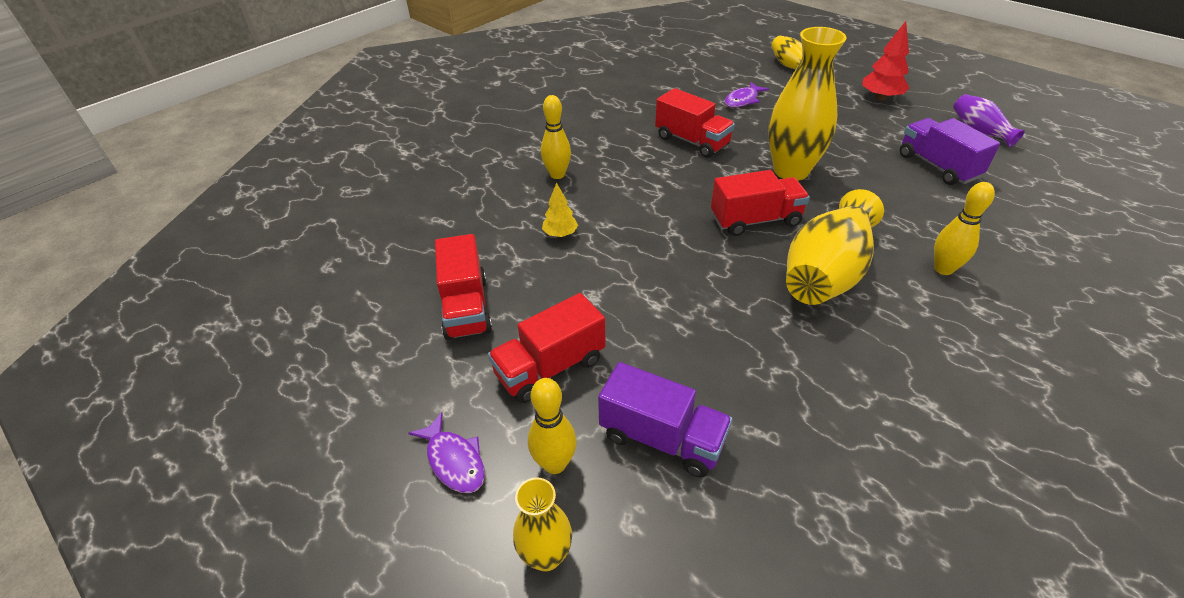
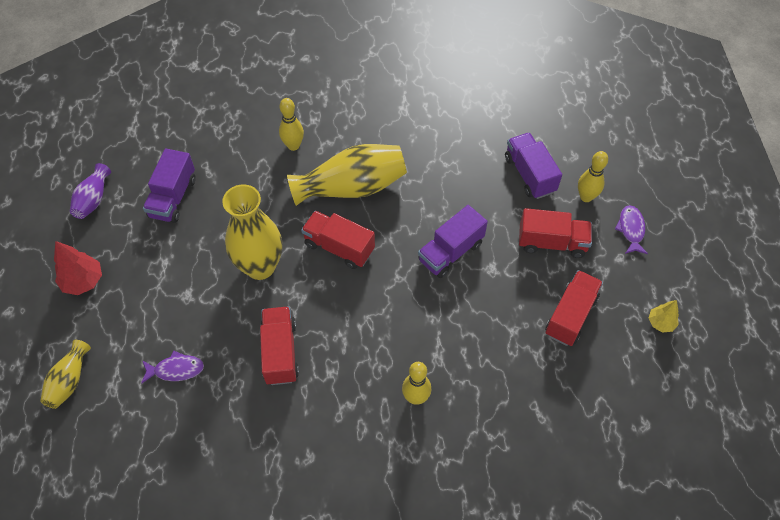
camera: 140 degrees left, 15 degrees up
(546, 555) = (615, 168): yellow vase -> none
(560, 234) = (467, 332): yellow tree -> yellow tree (661, 323)
(651, 283) = (450, 252): none -> purple truck

